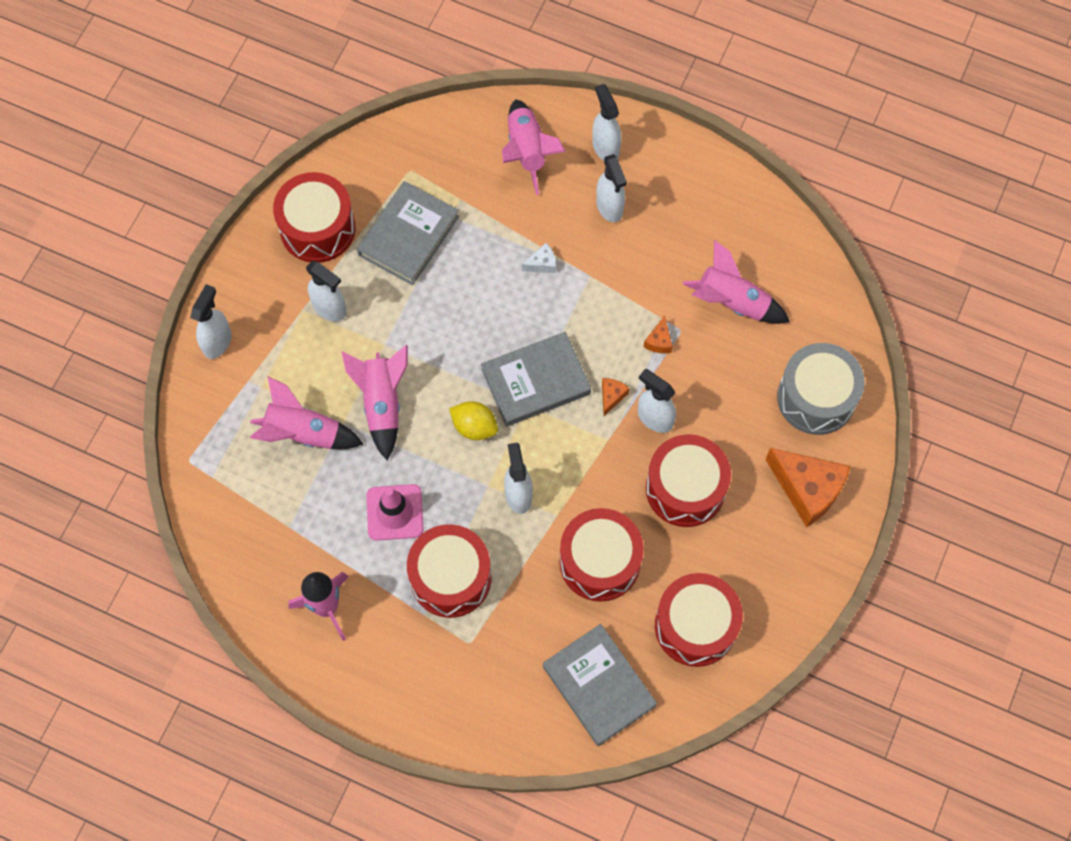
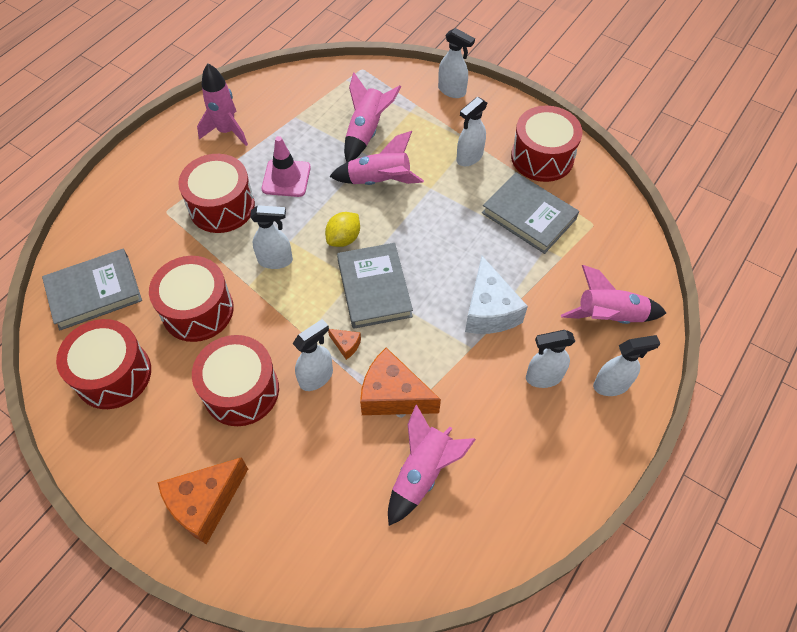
camera: 100 degrees right, 10 degrees down
(542, 264) = (489, 310): white cheese -> white cheese, size x2.24
(659, 341) = (393, 395): orange cheese -> orange cheese, size x2.24
(816, 397) = (299, 536): grey drum -> none

